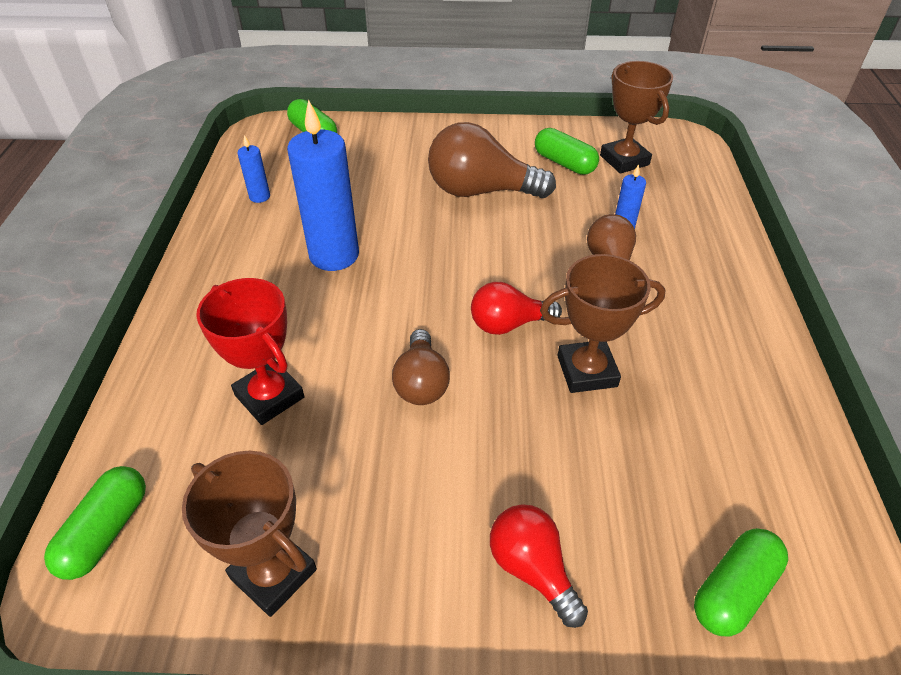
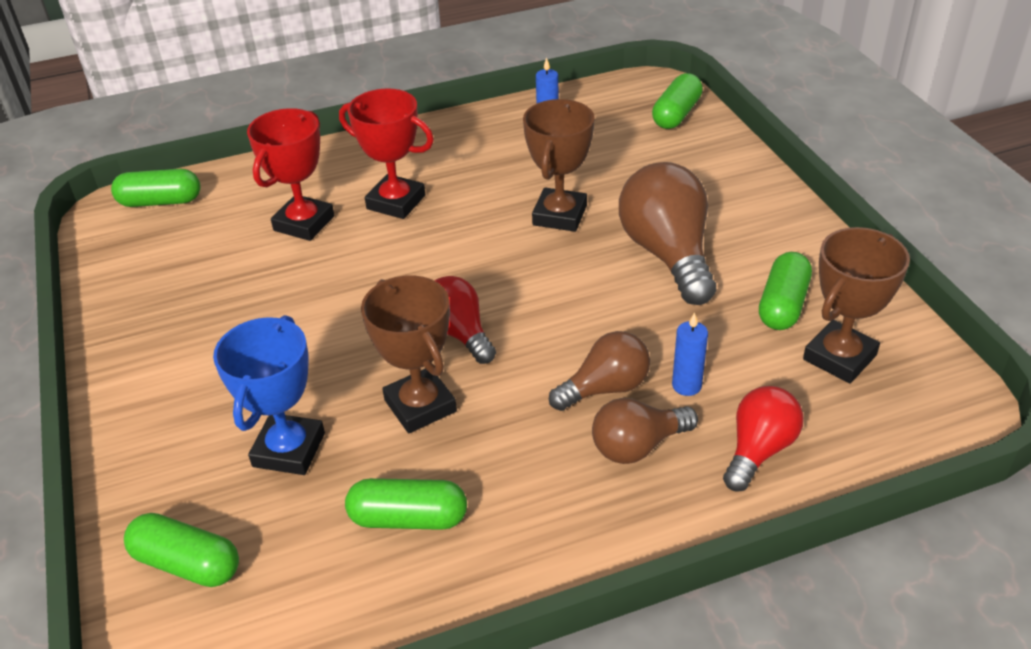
camera: 70 degrees right, 5 degrees down
(273, 574) = (145, 286): brown trophy -> brown trophy (559, 215)
(292, 319) = (396, 202): none -> red trophy
(334, 255) = (493, 194): blue candle -> none
(421, 382) = (355, 299): brown light bulb -> brown light bulb (637, 446)
(532, 569) = (179, 421): red light bulb -> red light bulb (759, 450)
(608, 477) = (289, 450): none -> blue trophy
(713, 410) = (408, 518): none -> green capsule

